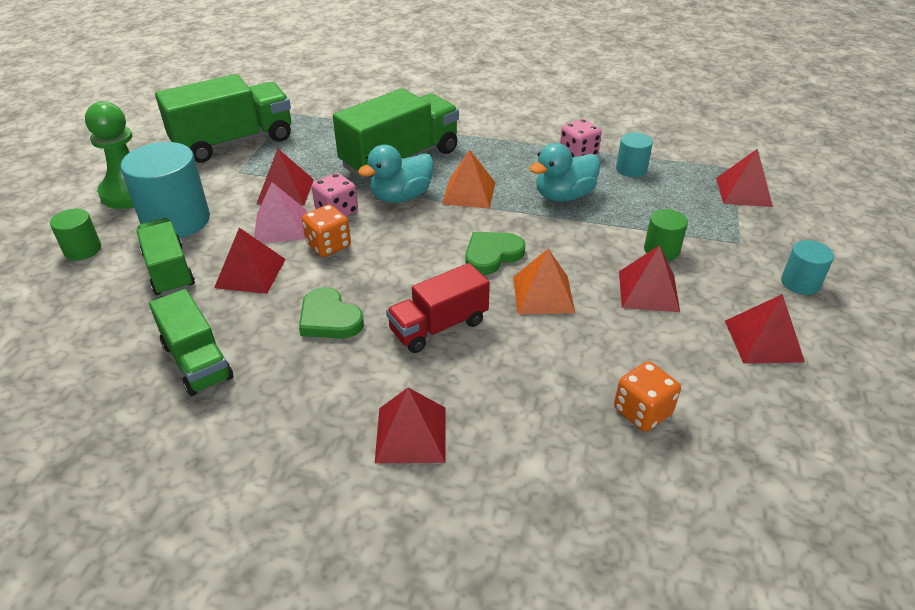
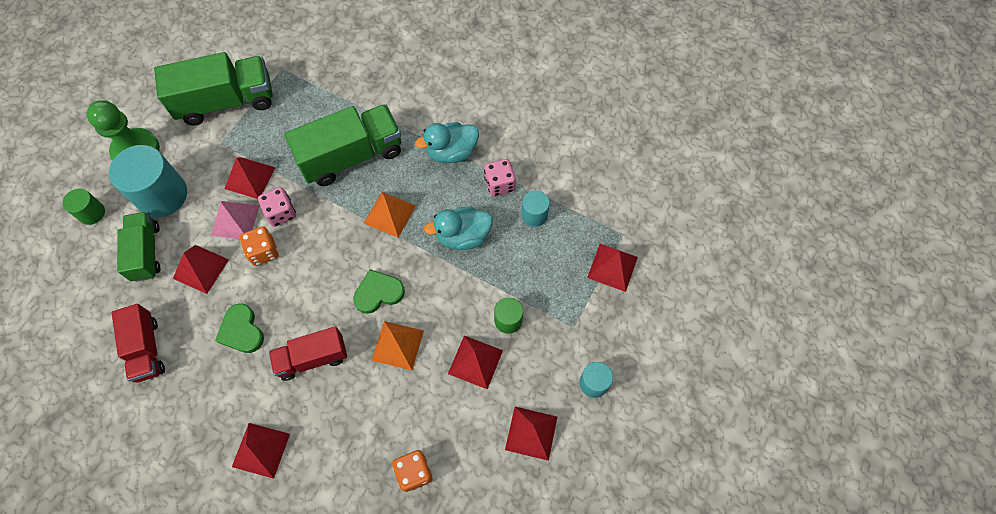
camera: 15 degrees right, 25 degrees up
(197, 361) = (146, 349): green truck -> red truck
(401, 197) = (335, 206): turquoise duck -> turquoise duck (451, 152)

